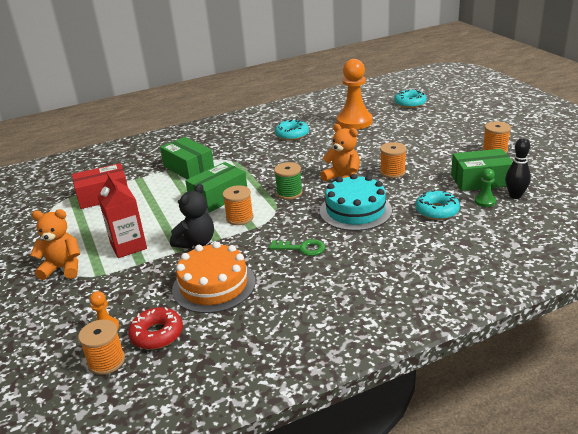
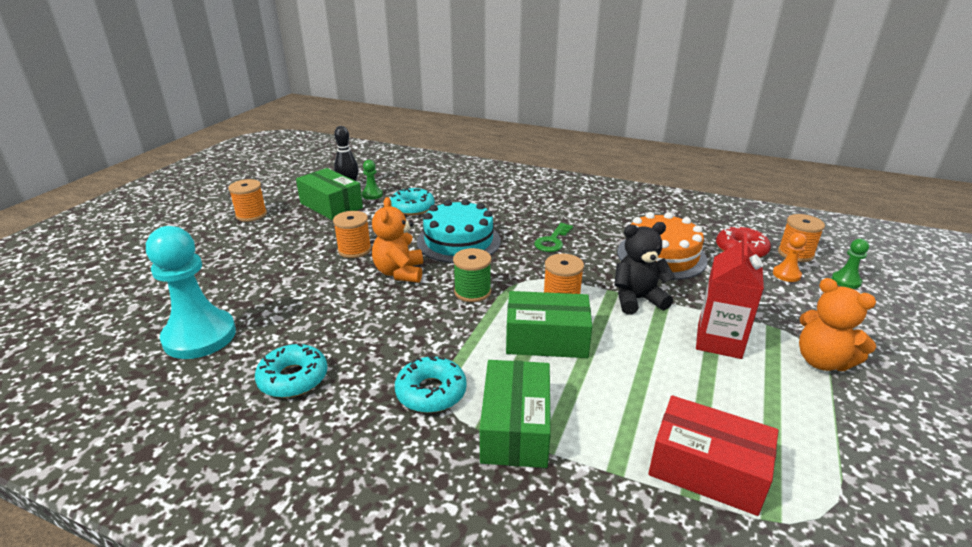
camera: 135 degrees left, 0 degrees up
(54, 352) = (846, 281): none -> green pawn
(302, 248) = (552, 241): green key -> green key turned 120 degrees counterclockwise
(354, 122) = (200, 336): orange pawn -> turquoise pawn
(410, 103) = (90, 314): turquoise donut -> turquoise donut (431, 392)

